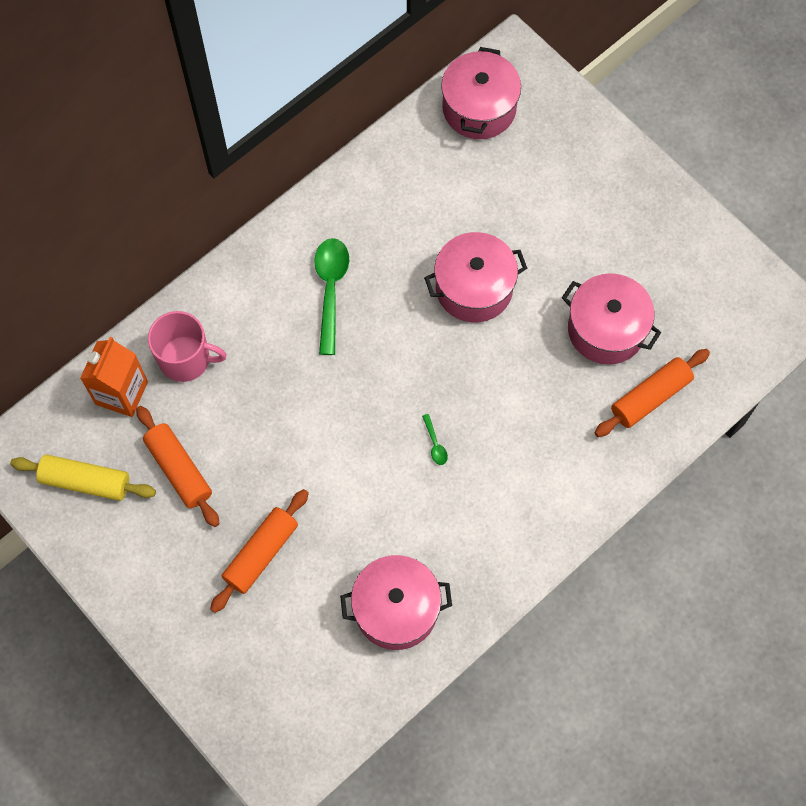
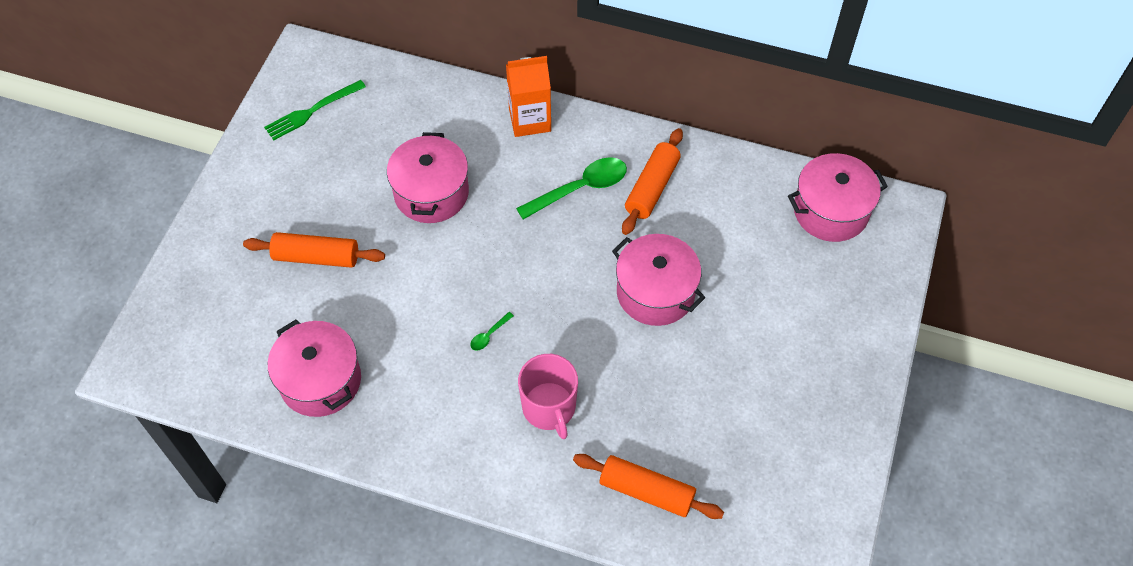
camera: 60 degrees right, 10 degrees down
(85, 481) = (311, 111): yellow rolling pin -> green fork
(121, 393) = (399, 96): orange carton -> orange carton (530, 120)
(179, 469) = (356, 165): orange rolling pin -> orange rolling pin (652, 188)
(186, 359) = (454, 122): pink mug -> pink mug (549, 408)
(606, 329) = (689, 419): pink pot -> pink pot (431, 193)

